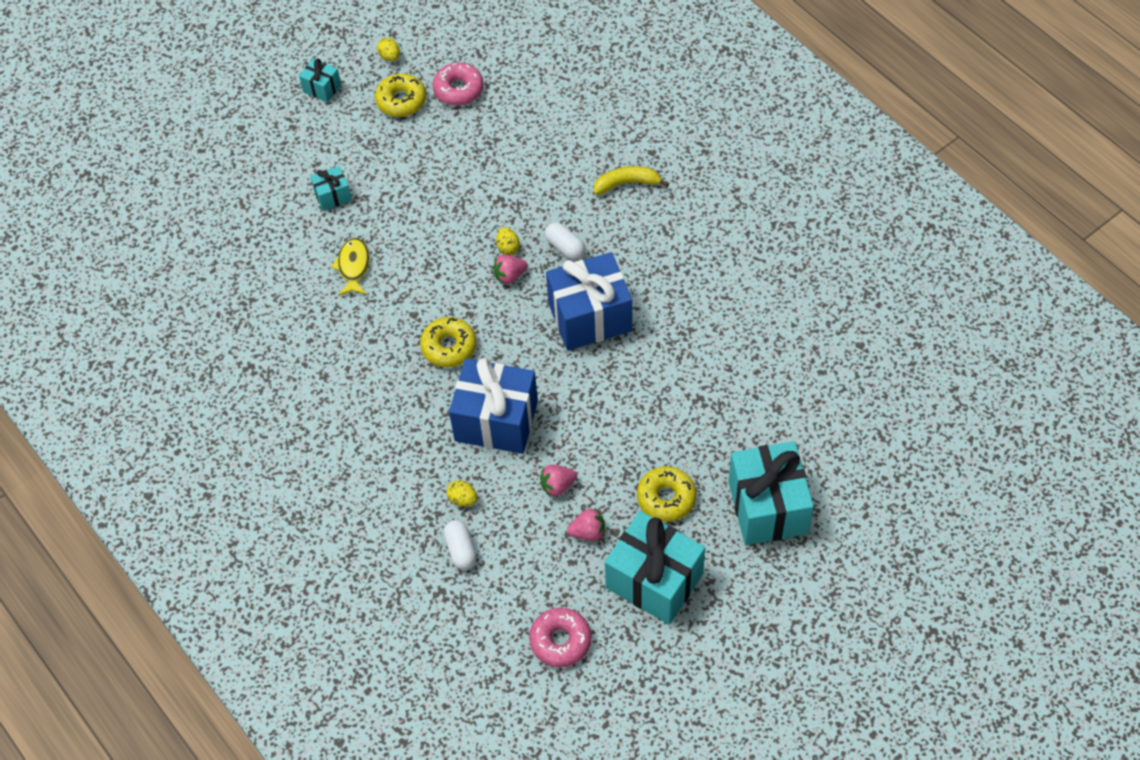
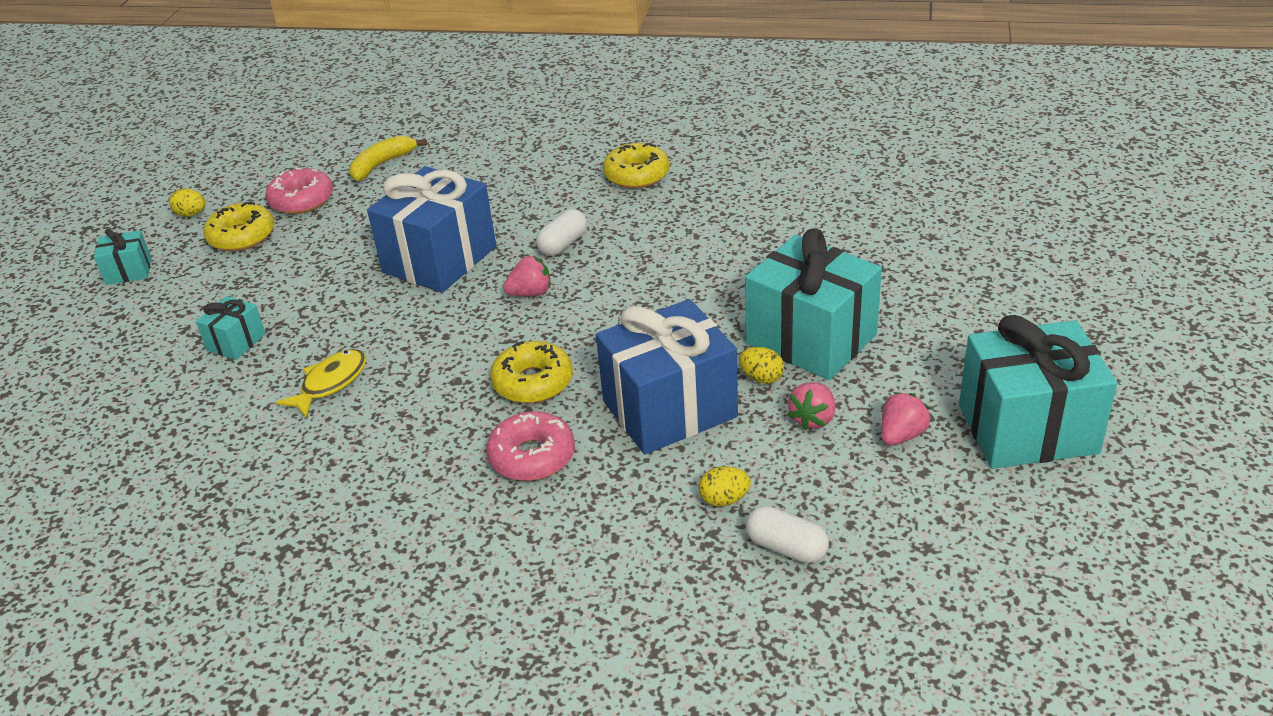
camera: 40 degrees left, 20 degrees down
(353, 267) = (330, 383): yellow fish -> yellow fish turned 75 degrees clockwise
(508, 248) = (501, 275): yellow egg -> yellow egg (761, 378)
(510, 276) = (530, 293): pink strawberry -> pink strawberry turned 135 degrees counterclockwise
(560, 641) = (1019, 551): pink donut -> pink donut (532, 456)
(565, 247) = (563, 244): white capsule -> white capsule turned 60 degrees counterclockwise
(590, 317) = (659, 276): blue gift -> blue gift (440, 259)
(627, 184) = (567, 175): yellow banana -> yellow banana (382, 164)
(666, 498) = (935, 358): yellow donut -> yellow donut (636, 175)
(768, 507) = (1035, 304): turquoise gift -> turquoise gift (811, 339)

